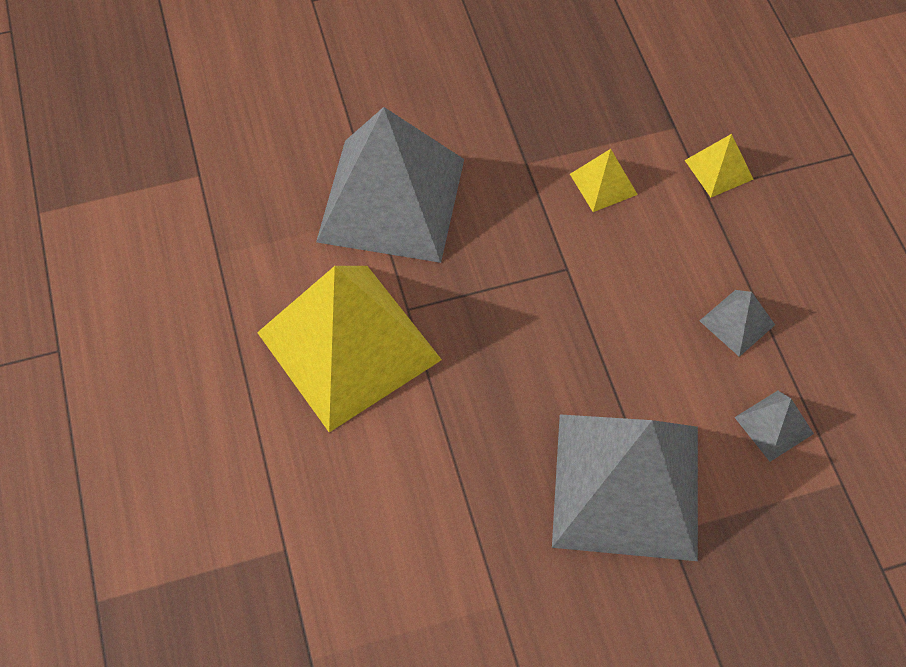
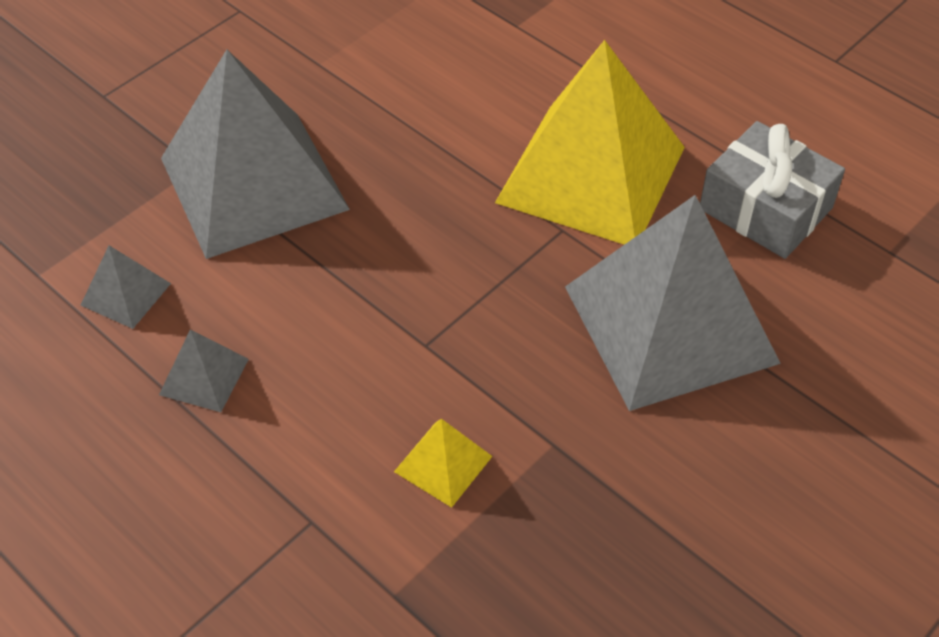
camera: 150 degrees right, 10 degrees down
(248, 248) = (765, 208): none -> grey gift
(718, 169) = (305, 559): yellow pyramid -> none

